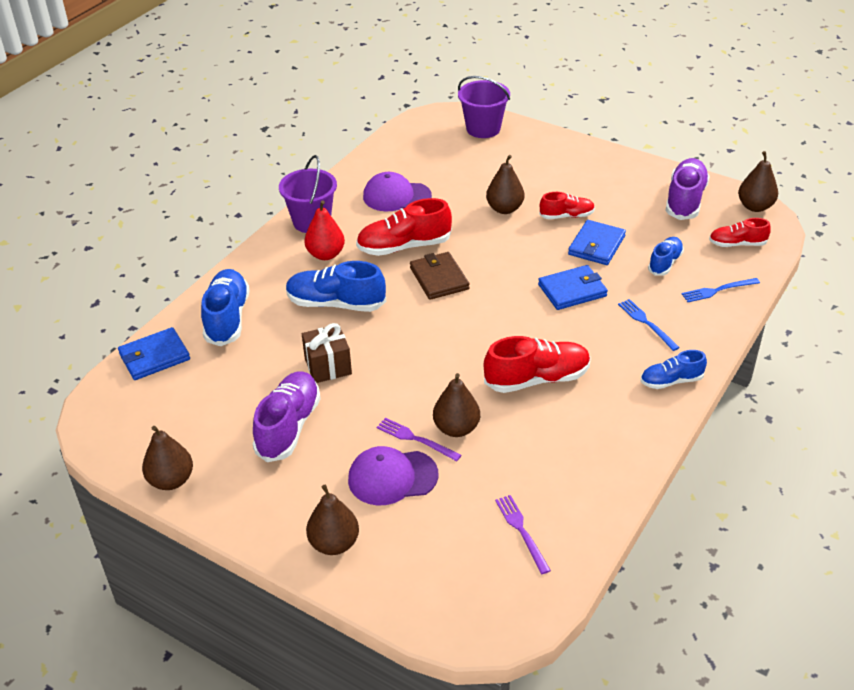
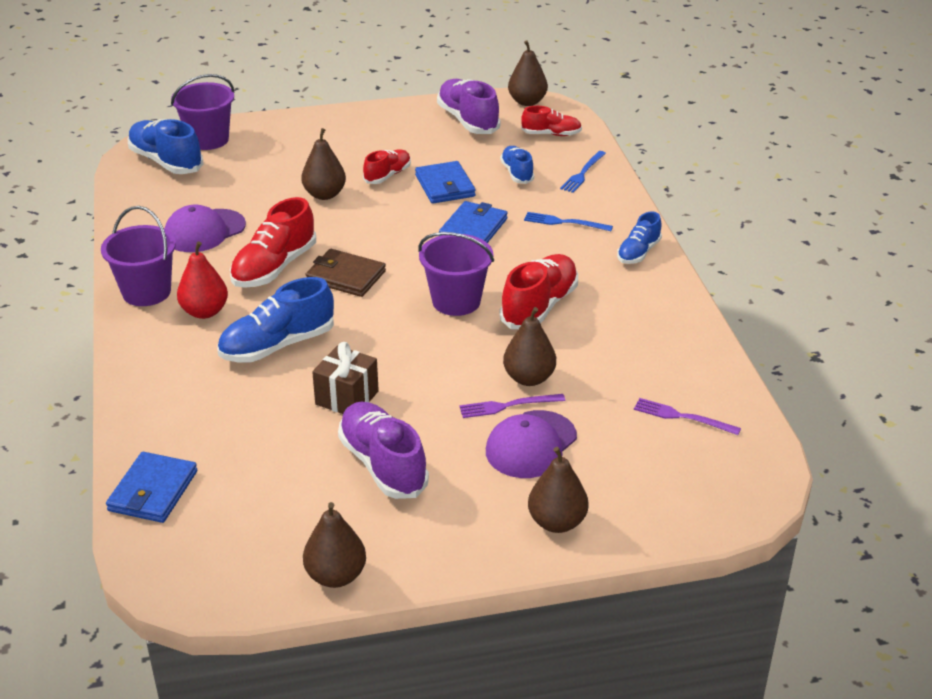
camera: 45 degrees left, 5 degrees down
(227, 318) = (182, 416): blue shoe -> blue shoe (166, 162)
(485, 340) = (456, 301): none -> purple bucket
(737, 244) = (551, 134): red shoe -> red shoe turned 135 degrees counterclockwise

